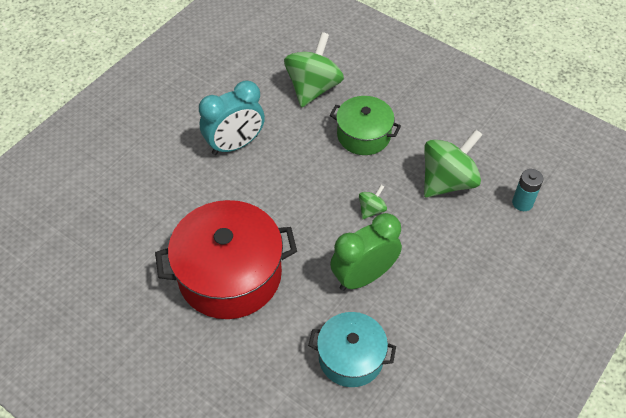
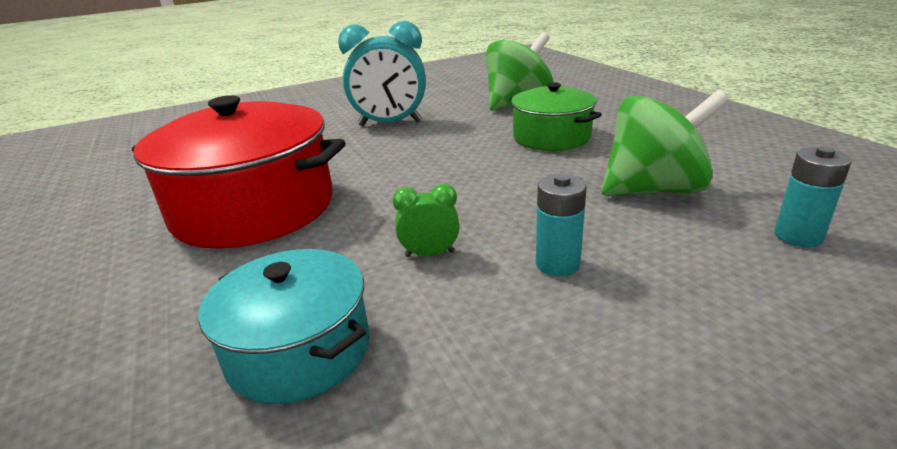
camera: 30 degrees right, 25 degrees down
(363, 276) = (430, 254): green clock -> green clock, size x0.47
(371, 209) = (507, 193): green spinning top -> none
(427, 262) = (557, 264): none -> turquoise battery

